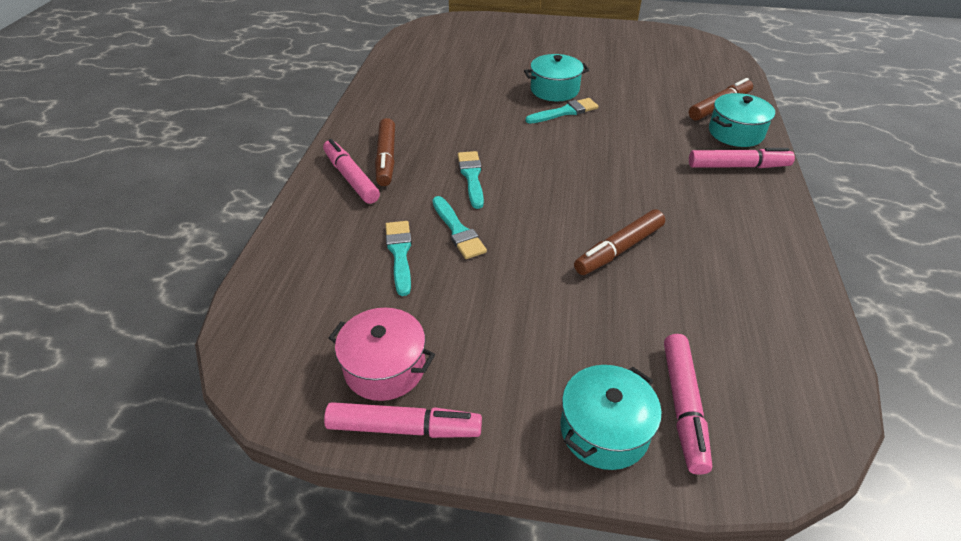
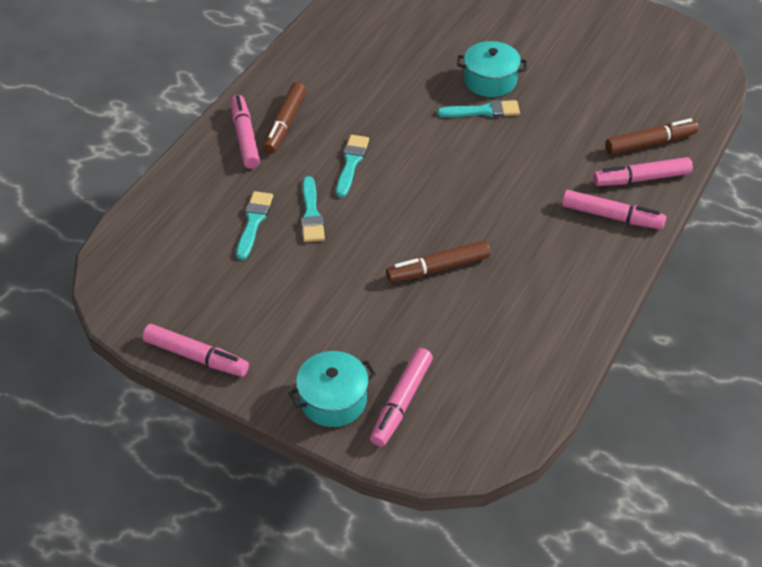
camera: 20 degrees right, 5 degrees up
(385, 367) = (201, 311): pink pot -> none
(735, 133) = (641, 178): turquoise pot -> pink marker

